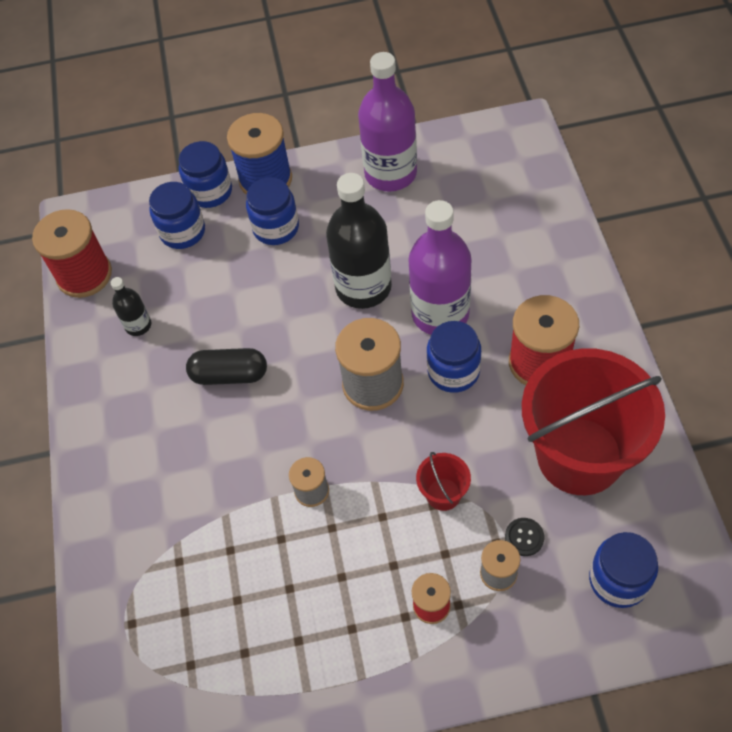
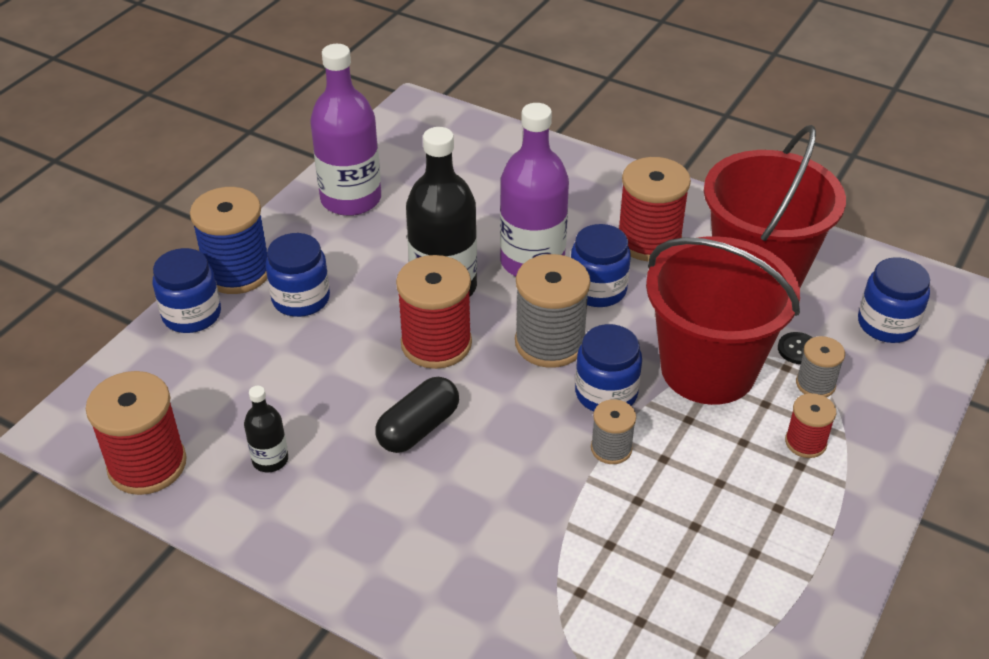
camera: 55 degrees left, 15 degrees down
(182, 232) = (208, 361): blue jar -> blue jar (606, 393)
(308, 325) = (436, 344): none -> red spool
(443, 494) = (708, 369): red bucket -> red bucket, size x2.46

